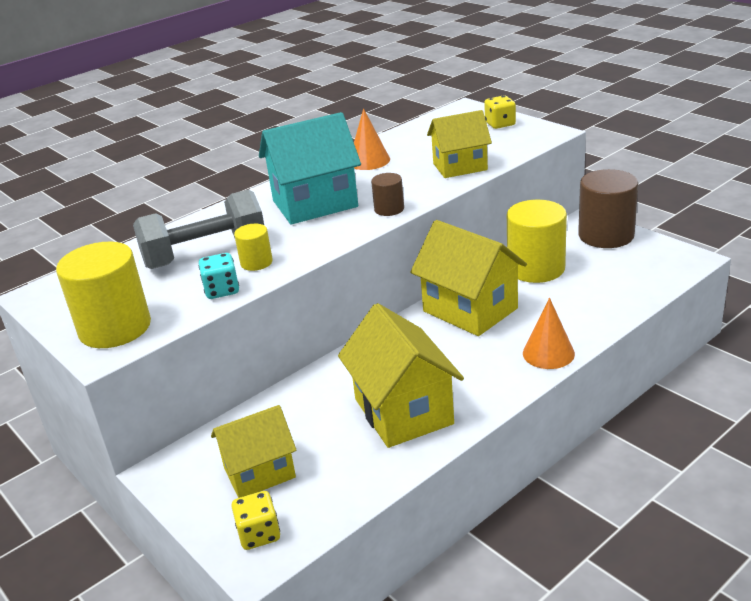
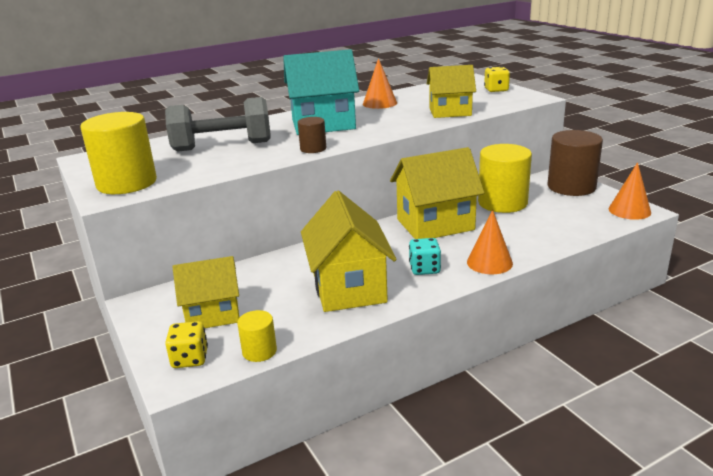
camera: 10 degrees right, 5 degrees down
(222, 290) = (220, 169): turquoise dice -> turquoise dice (424, 269)
(256, 262) = (257, 155): yellow cylinder -> yellow cylinder (259, 351)
(389, 209) = (379, 132): brown cylinder -> brown cylinder (313, 149)
(470, 310) = (435, 224): yellow house -> yellow house turned 75 degrees counterclockwise
(678, 260) = (629, 210): none -> orange cone

